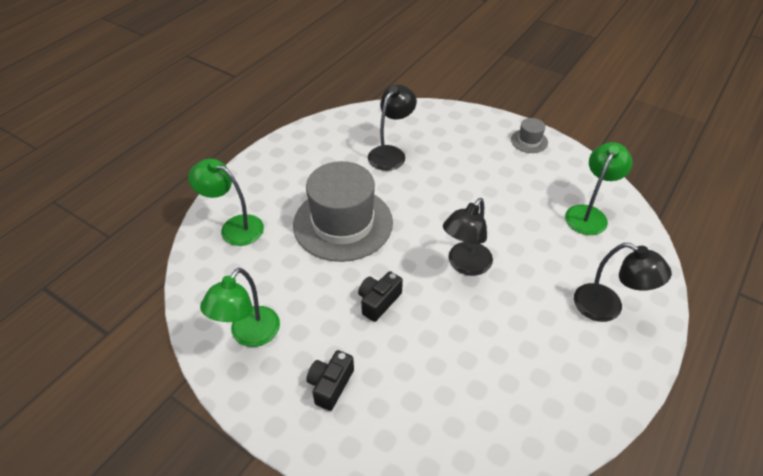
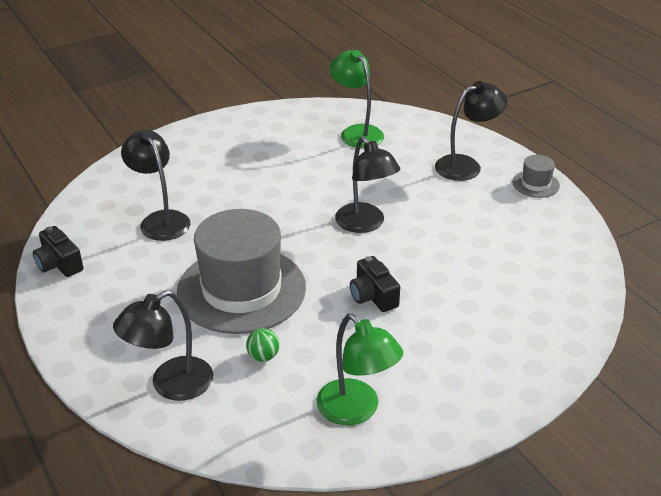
camera: 65 degrees left, 10 degrees down
(234, 227) = (171, 385): green lamp -> black lamp
(281, 262) = (263, 356): none -> green ball
(330, 385) = (458, 361): black camera -> black camera (59, 264)
(529, 141) = (232, 126): grey hat -> grey hat (535, 184)

